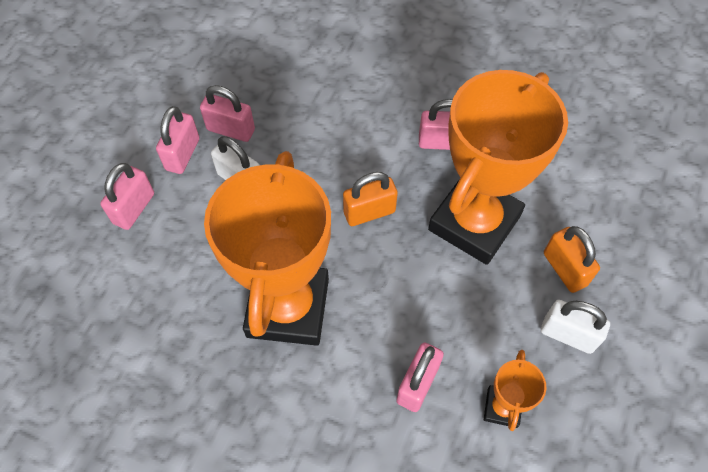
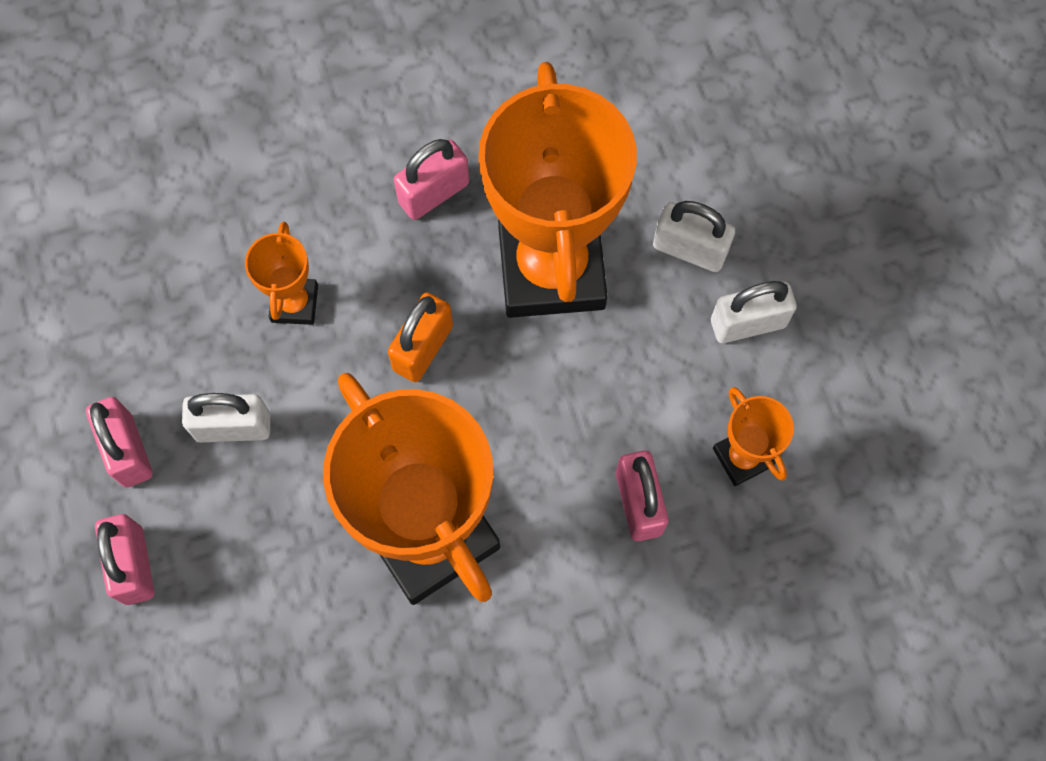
camera: 40 degrees left, 10 degrees up
(231, 130) = (159, 372): pink padlock -> none
(323, 145) = (294, 303): none -> orange trophy
(564, 269) = (689, 249): orange padlock -> white padlock

